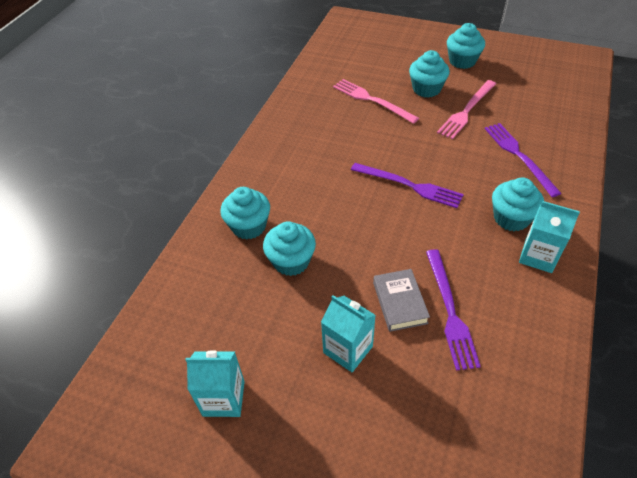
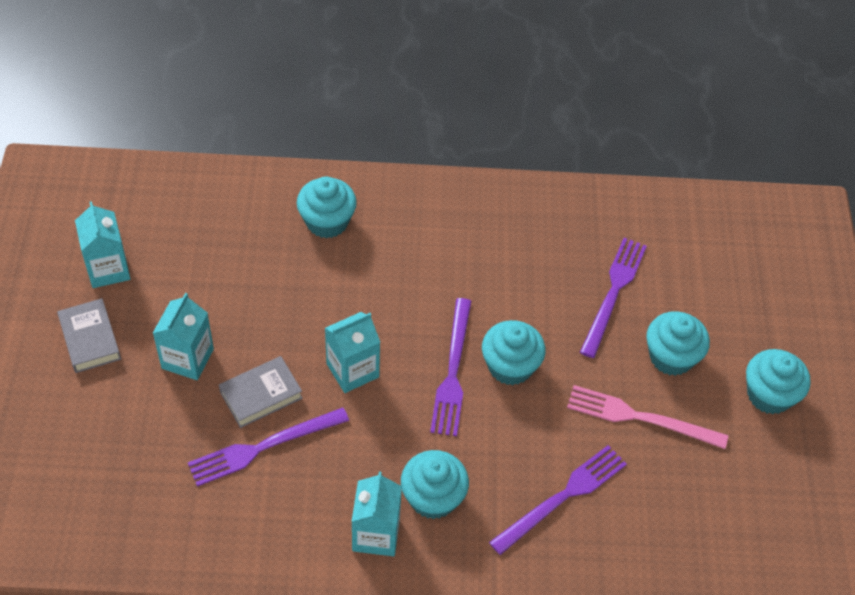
camera: 65 degrees right, 5 degrees up
(291, 261) = (288, 277): turquoise cupcake -> turquoise cupcake (510, 366)
(299, 430) = (90, 339): none -> grey book
(372, 100) = (613, 293): pink fork -> purple fork
(392, 240) = (352, 370): none -> turquoise carton

